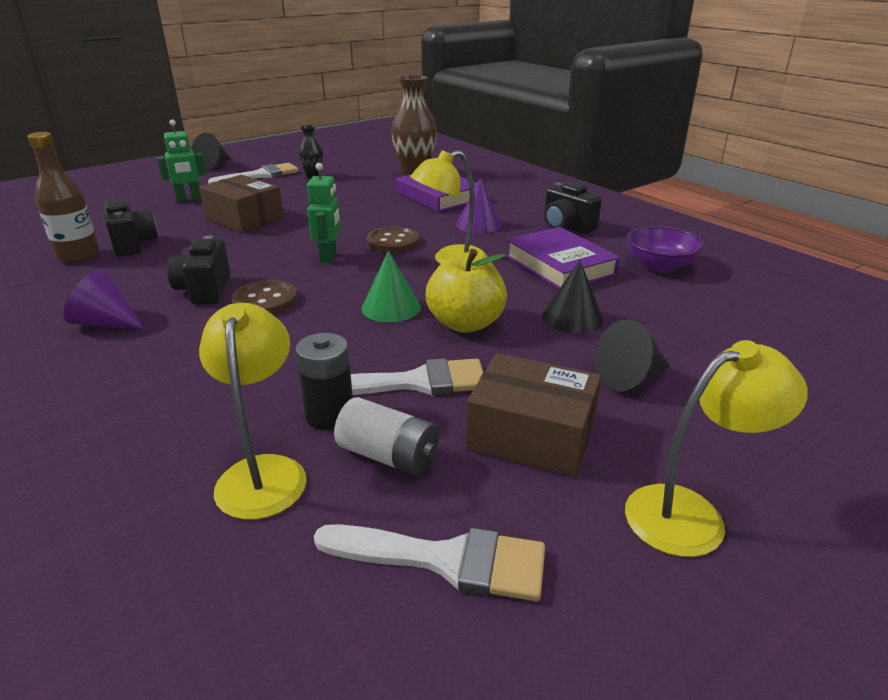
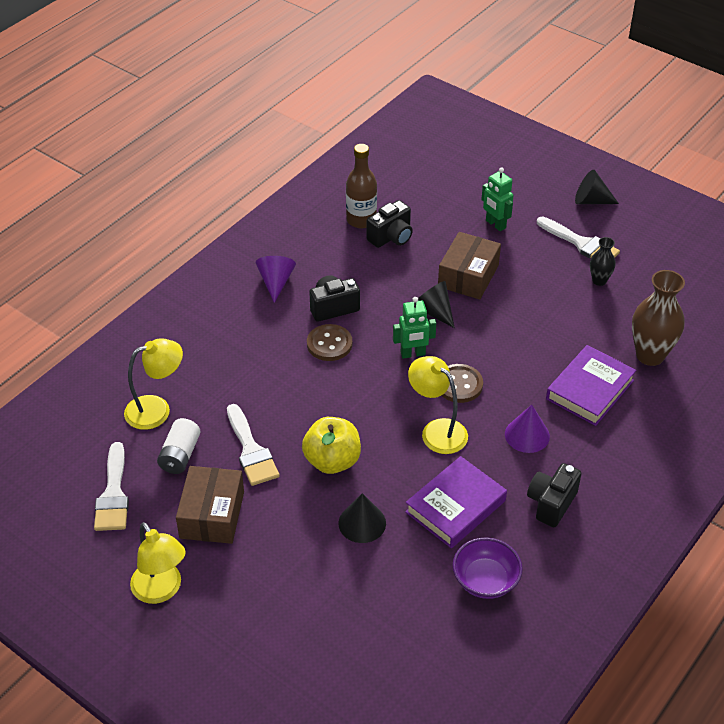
camera: 75 degrees right, 15 degrees up
(329, 415) = (208, 420): black battery -> none
(391, 307) = (342, 414): green cone -> none
(629, 378) = (286, 561): black cone -> black cone (434, 311)

